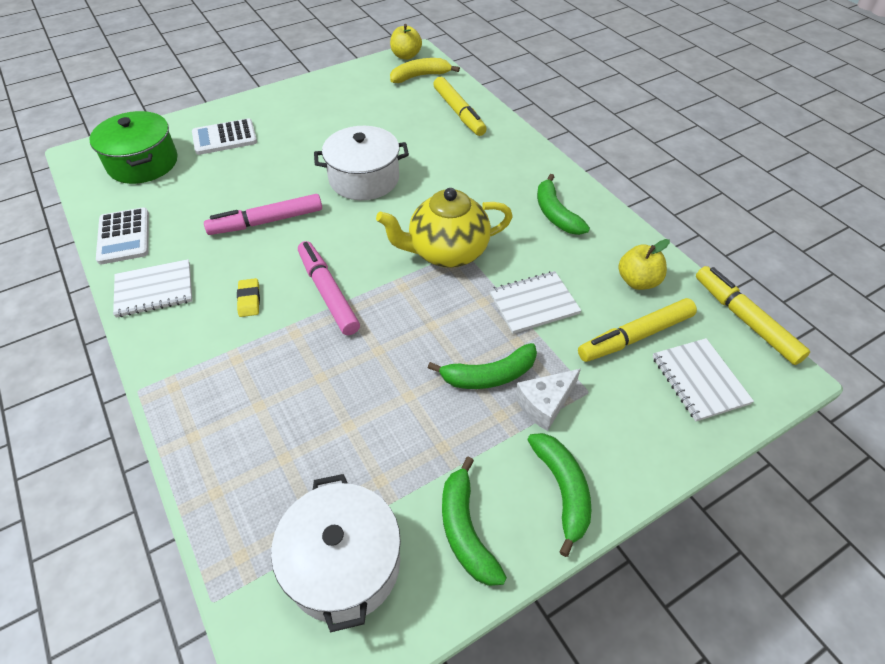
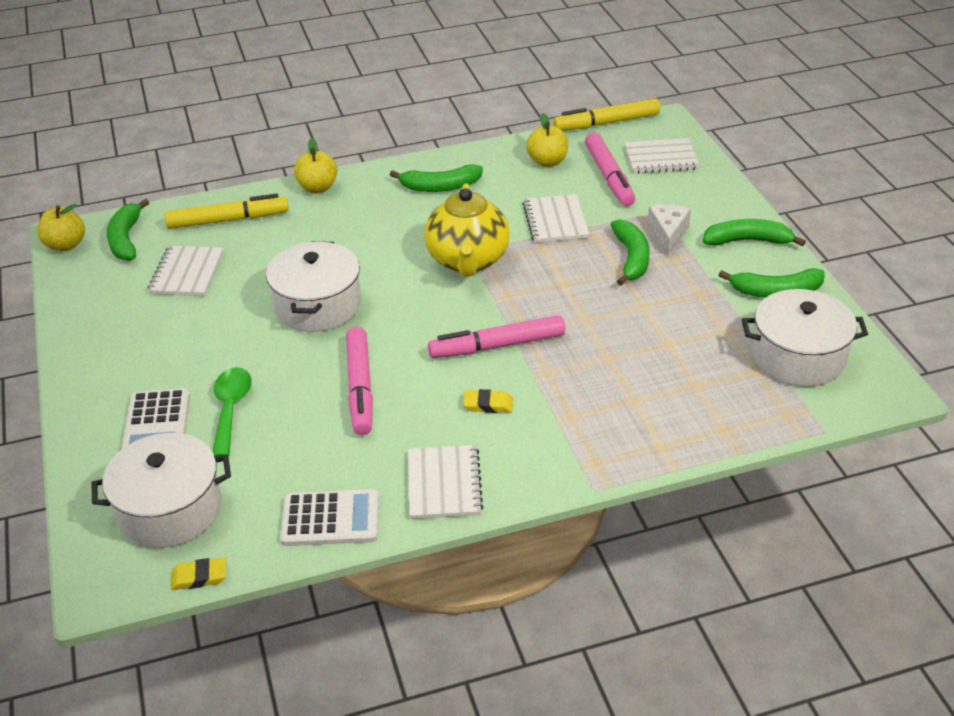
camera: 75 degrees left, 10 degrees down
(80, 190) = (199, 577): none -> yellow eraser
(143, 163) = (170, 509): green pot -> white pot
(240, 165) = (231, 409): none -> green spoon
(388, 110) = (187, 273): none -> white notebook
(420, 76) = (126, 239): yellow banana -> green banana
(521, 145) = (317, 187): none -> yellow apple
(545, 404) = (667, 234): white cheese -> white cheese turned 150 degrees counterclockwise
(635, 336) = (609, 177): yellow marker -> pink marker

